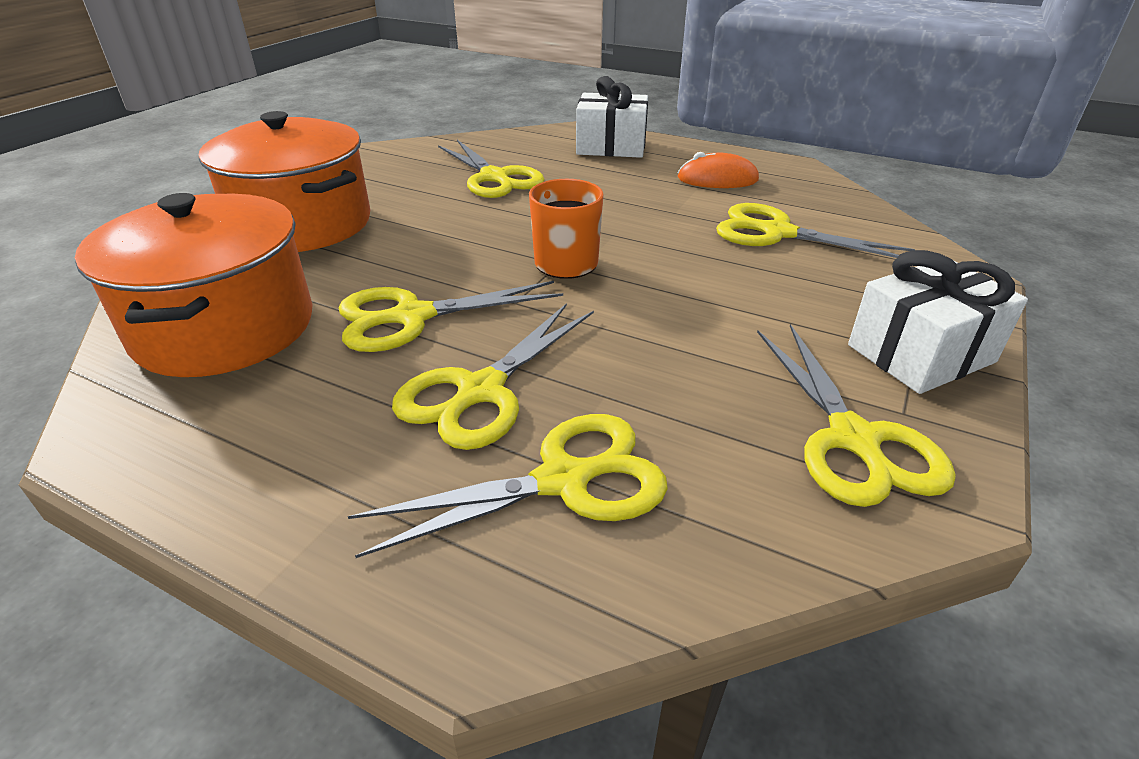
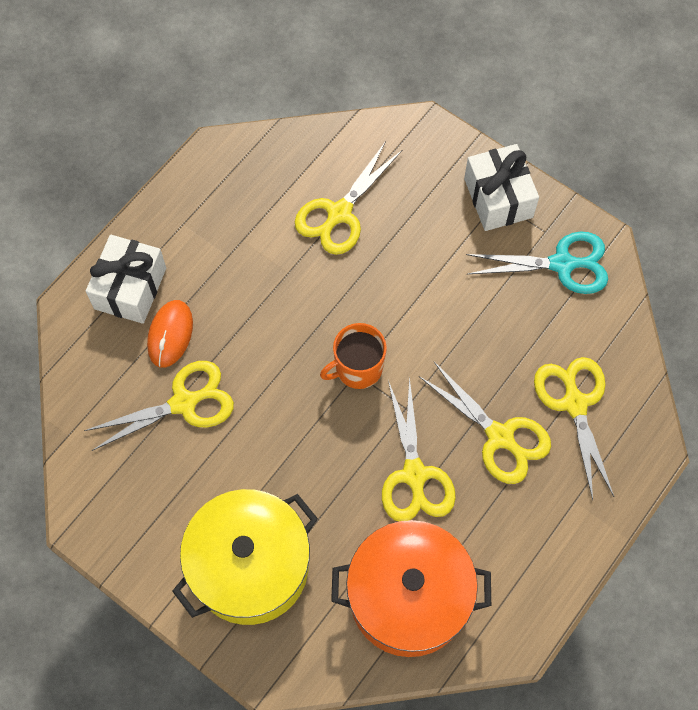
camera: 80 degrees left, 30 degrees up
(302, 224) = (250, 566): orange pot -> yellow pot
(717, 179) = (231, 221): orange mouse -> orange mouse (170, 334)
(853, 439) = (562, 264): yellow scissors -> turquoise scissors

